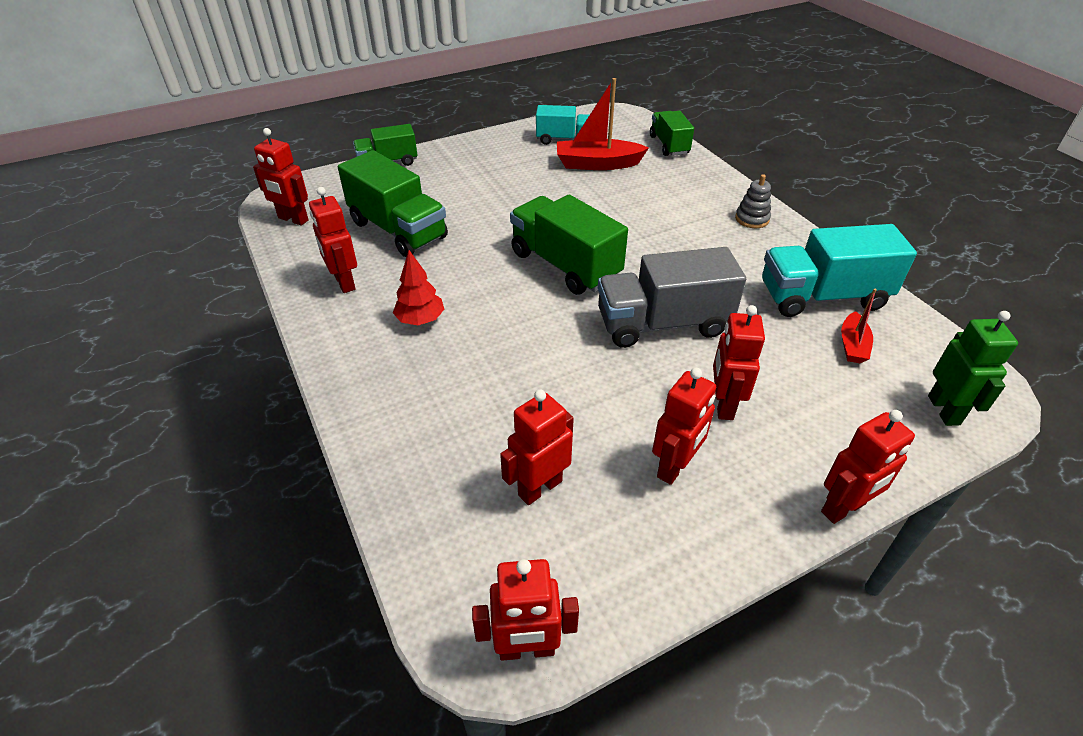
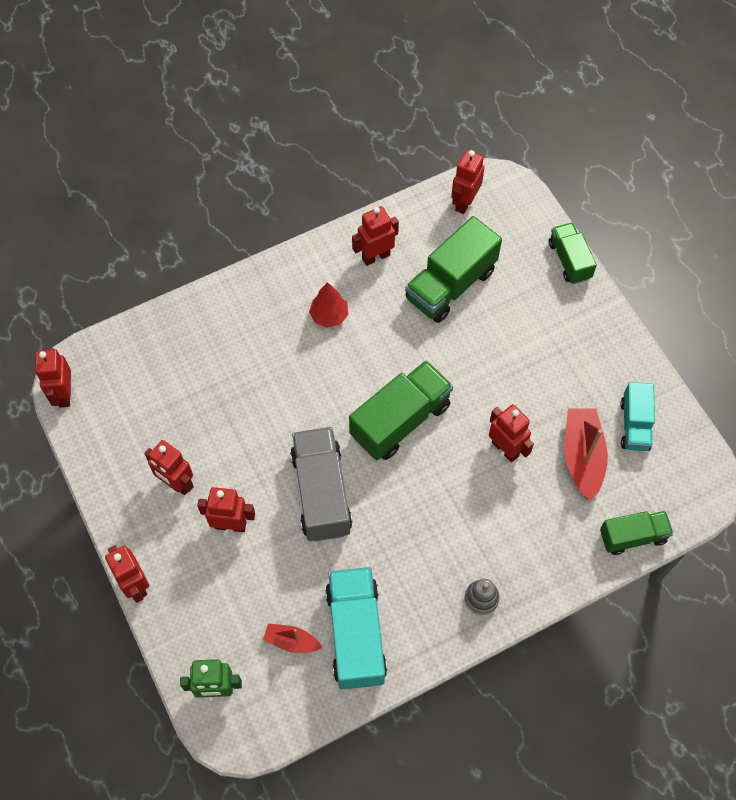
camera: 90 degrees right, 20 degrees up
(539, 487) = (166, 400): red robot -> red robot (505, 449)

